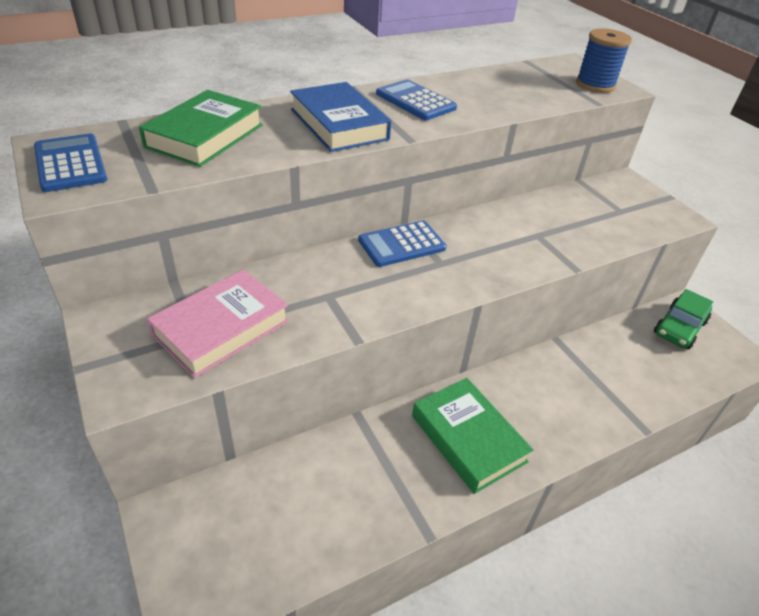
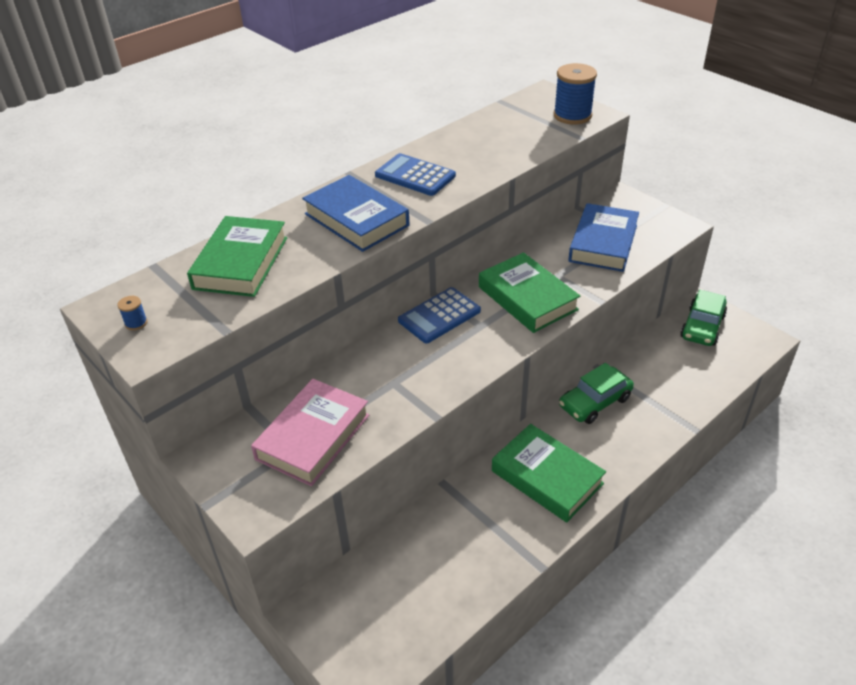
camera: 10 degrees left, 0 degrees up
(70, 163) = (136, 323): blue calculator -> blue spool
(498, 249) = (527, 298): none -> green book
(544, 374) = (595, 402): none -> green car
(595, 216) = (603, 243): none -> blue book

